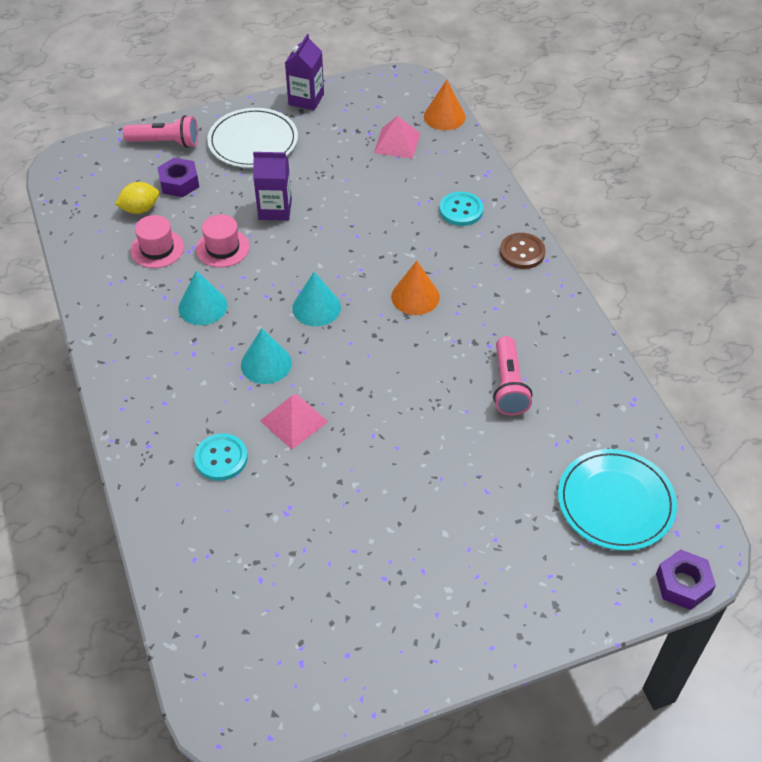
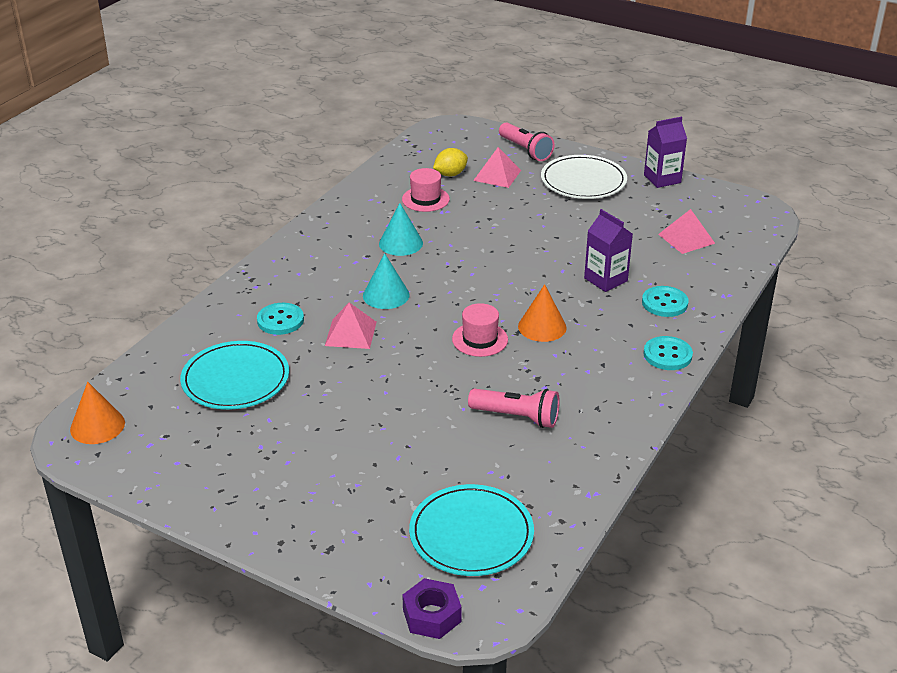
camera: 50 degrees right, 15 degrees down
(140, 209) = (450, 174): yellow lemon -> yellow lemon turned 60 degrees counterclockwise
(179, 183) = (497, 175): purple nut -> pink pyramid
(222, 248) = (464, 223): pink hat -> pink hat (480, 339)
(272, 542) = (235, 379): none -> turquoise plate
(275, 209) = (532, 224): purple carton -> purple carton (605, 279)
(316, 307) = (467, 289): turquoise cone -> none
(444, 116) = (753, 245): orange cone -> orange cone (97, 426)
(508, 385) = (517, 417): pink flashlight -> pink flashlight turned 120 degrees counterclockwise
(522, 252) = (667, 355): brown button -> turquoise button

